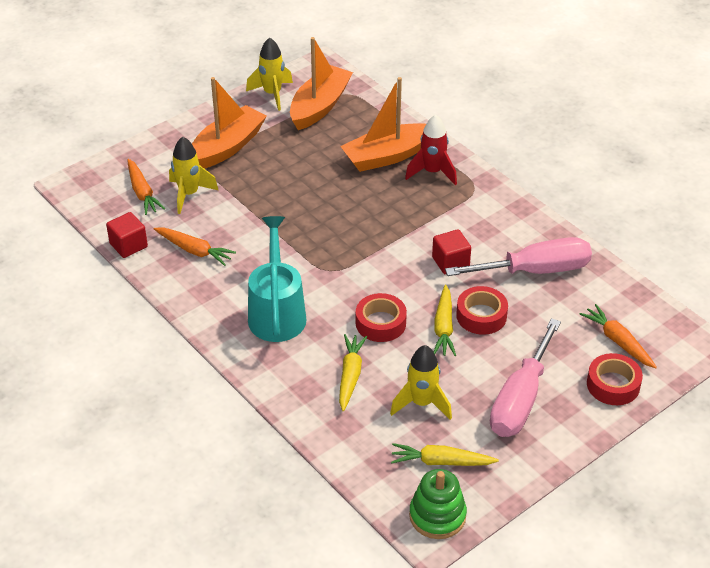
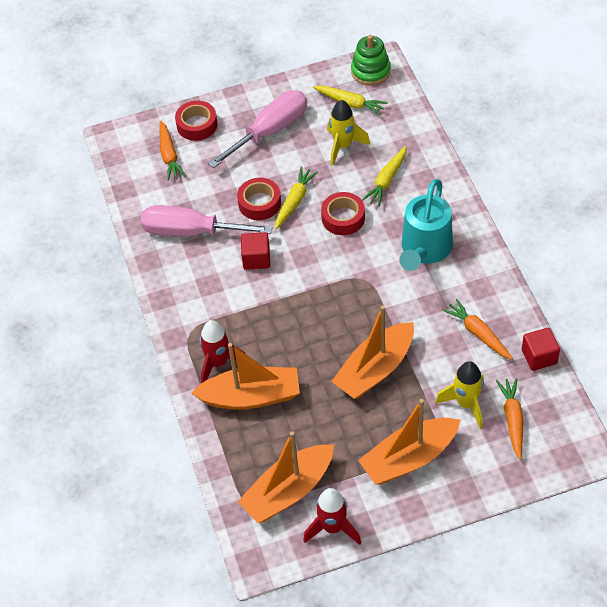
camera: 155 degrees left, 10 degrees up
(272, 94) = (333, 528): yellow rocket -> red rocket
(284, 200) = (375, 369): none -> orange boat

